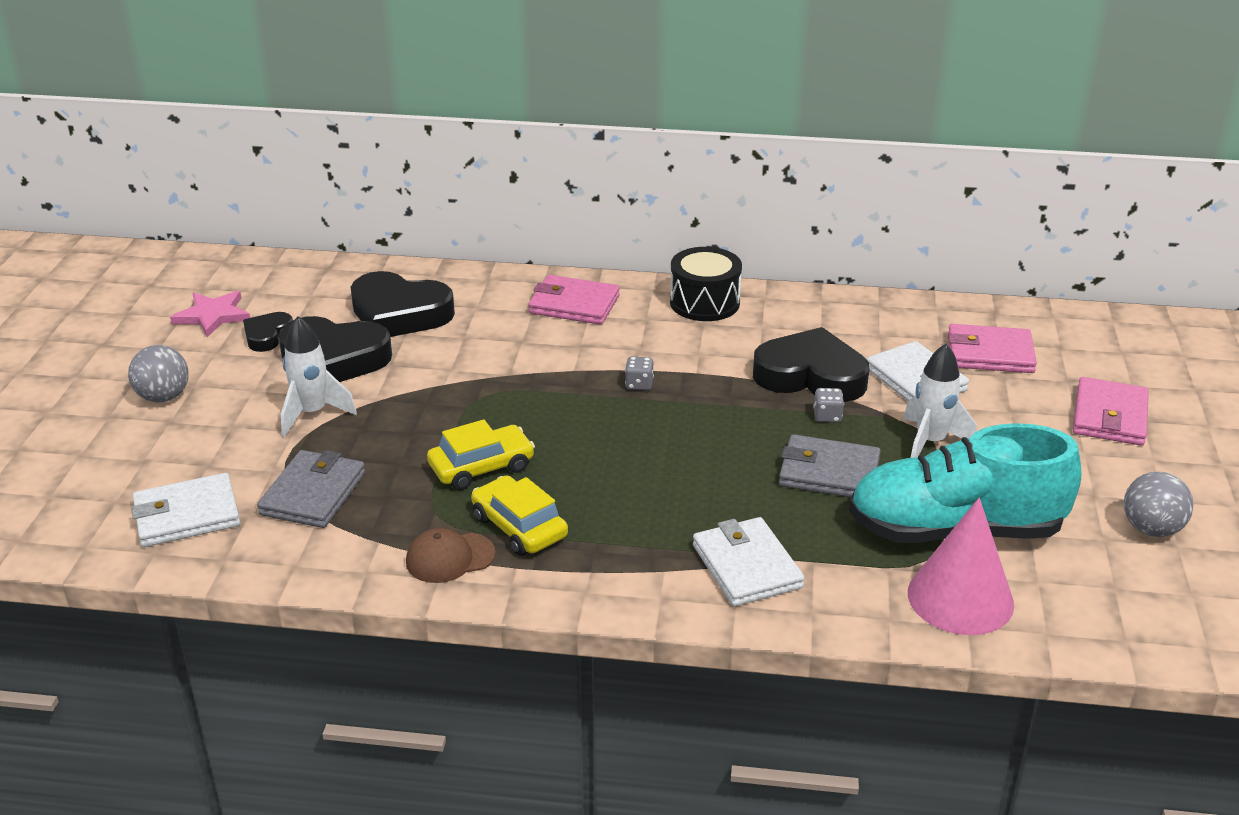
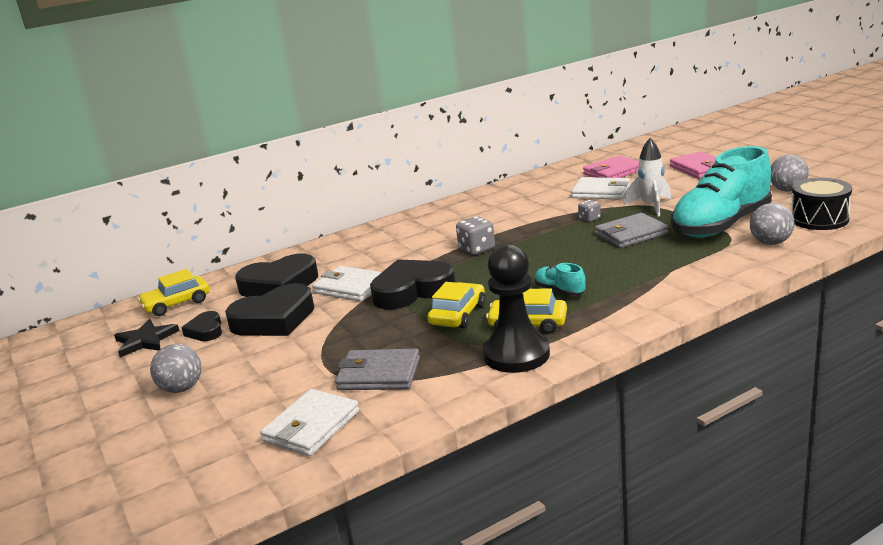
camera: 35 degrees left, 10 degrees down
(213, 315) = (145, 340): pink star -> black star
(292, 282) = (177, 304): none -> yellow car
(312, 414) = (307, 345): white rocket -> none
(313, 494) = (379, 374): grey wallet -> grey wallet turned 60 degrees counterclockwise
(450, 558) = (516, 354): brown cap -> black pawn
(574, 305) = (379, 239): pink wallet -> none
(618, 504) = (559, 291): none -> turquoise shoe
(639, 384) = (476, 249): grey dice -> grey dice, size x1.65
(704, 303) = (448, 210): black drum -> black drum (819, 219)
(747, 566) = (666, 279): white wallet -> white wallet (350, 287)
(811, 375) = (553, 210): black heart -> black heart (412, 290)
(960, 598) = (770, 243): pink cone -> grey ball

